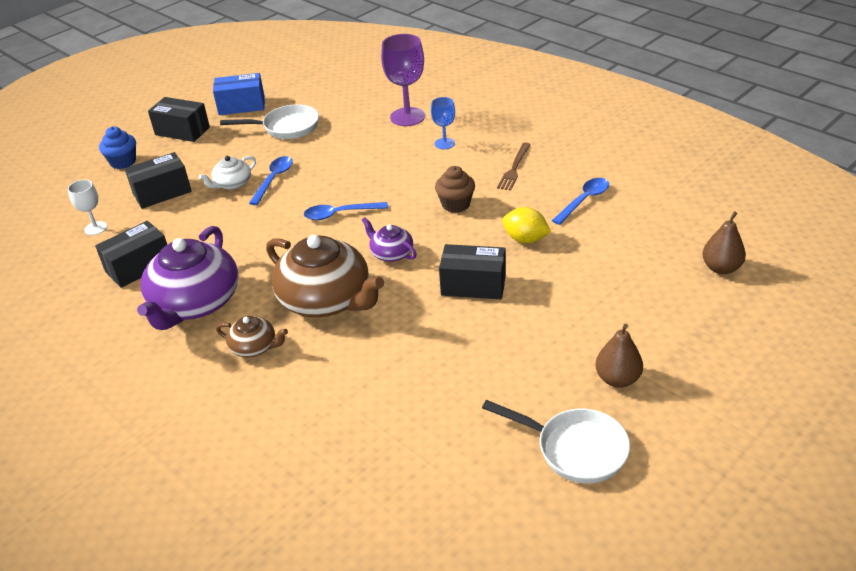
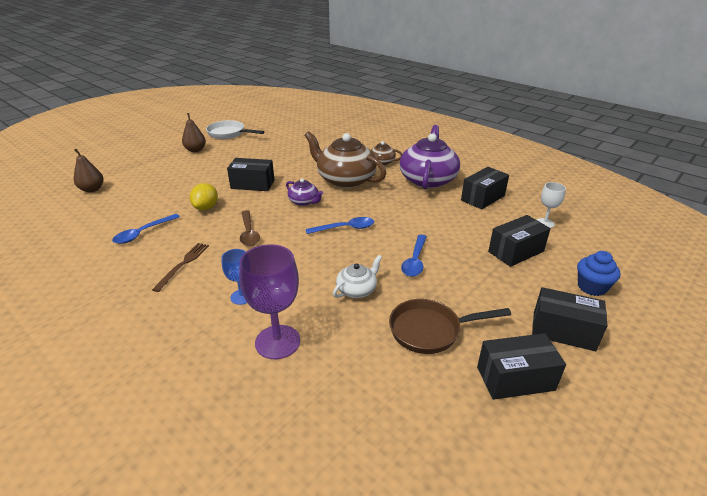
camera: 175 degrees right, 5 degrees down
(232, 183) = (453, 258): white teapot -> white teapot (357, 290)
(241, 106) = (515, 378): blue box -> black box
(286, 127) = (430, 330): white pan -> brown pan
(456, 204) = (249, 233): brown cupcake -> brown spoon
(525, 239) = (206, 208): yellow lemon -> yellow lemon turned 75 degrees clockwise

